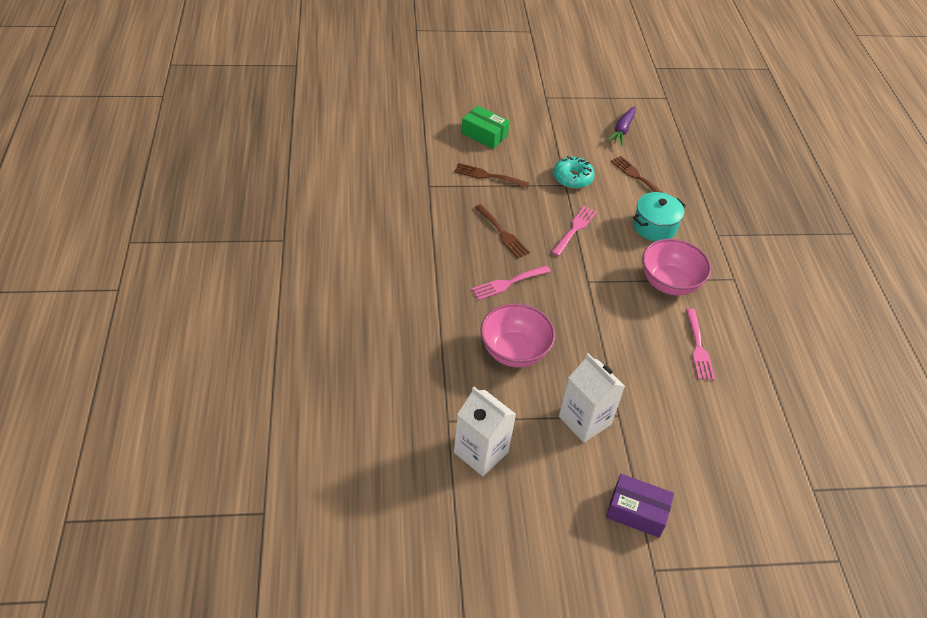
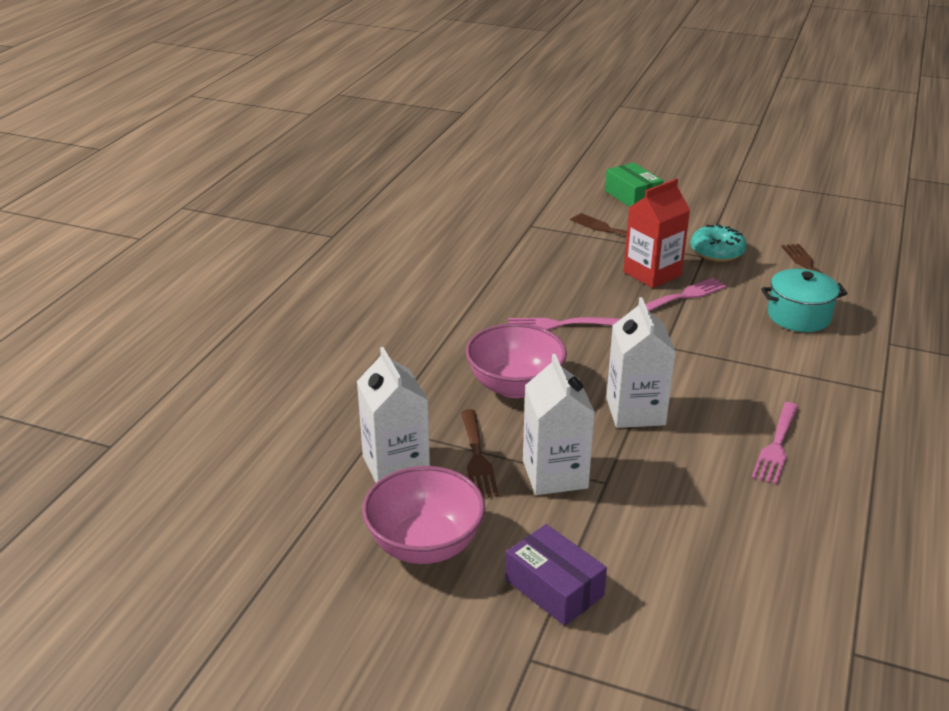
camera: 30 degrees right, 15 degrees down
(502, 233) = (586, 281): brown fork -> brown fork (477, 458)
(542, 213) = (652, 274): none -> red carton
(602, 347) = (635, 411): none -> white carton
(622, 130) = (819, 223): purple carrot -> none
(669, 283) = (780, 373): pink bowl -> pink bowl (425, 544)

